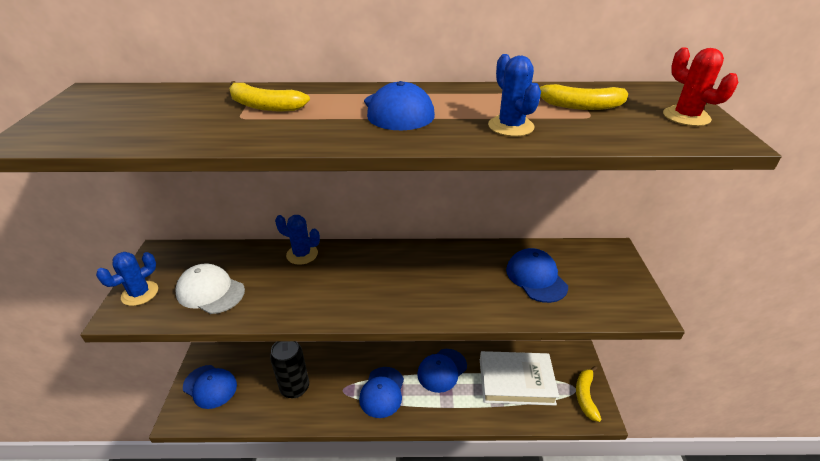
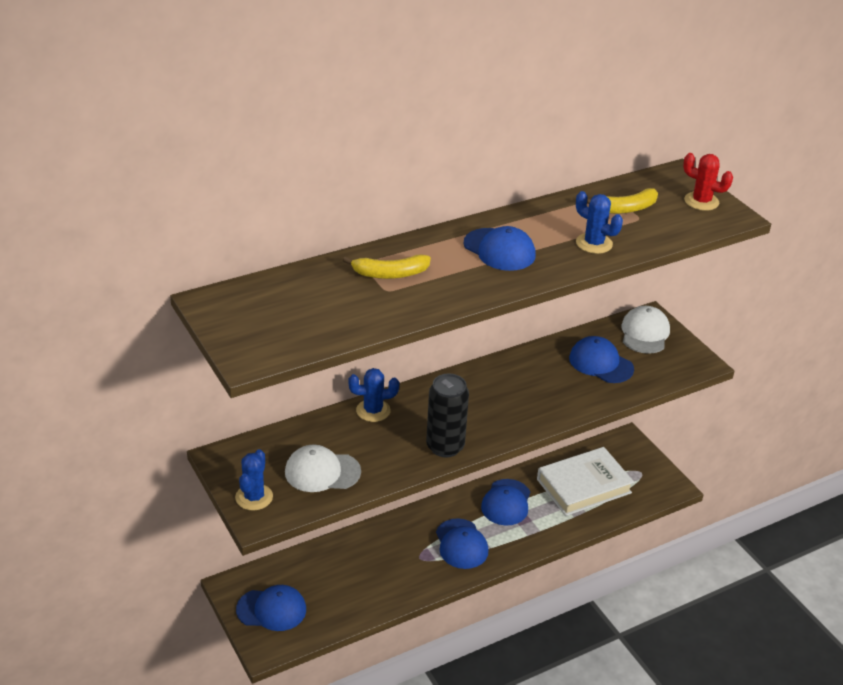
camera: 30 degrees left, 0 degrees up
(295, 388) = (367, 575): black can -> black can (445, 447)
(585, 396) = (652, 475): yellow banana -> none
(600, 263) = (644, 333): none -> white cap

